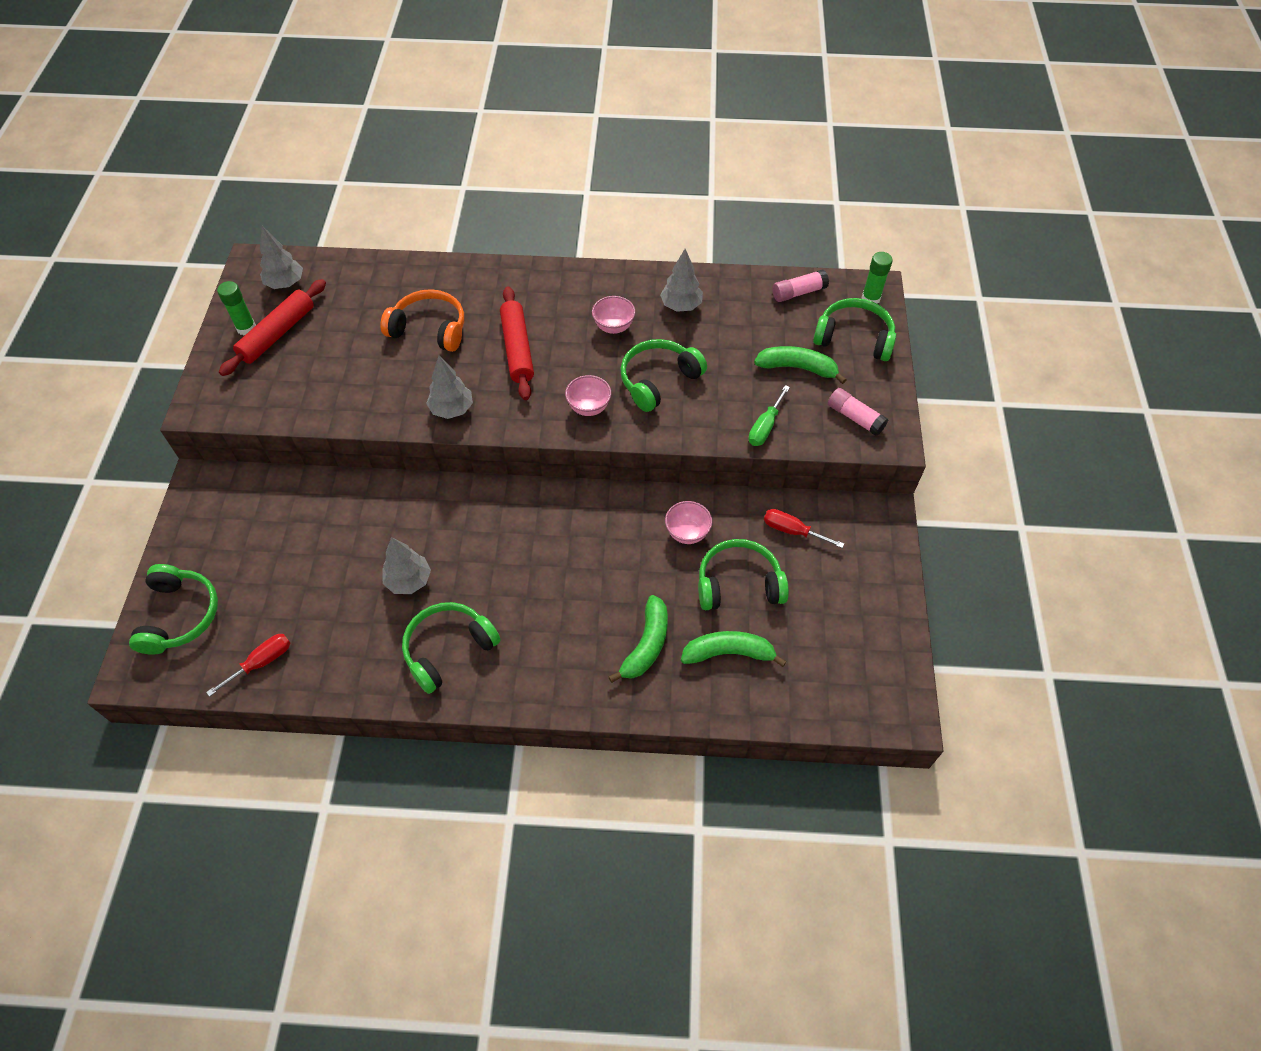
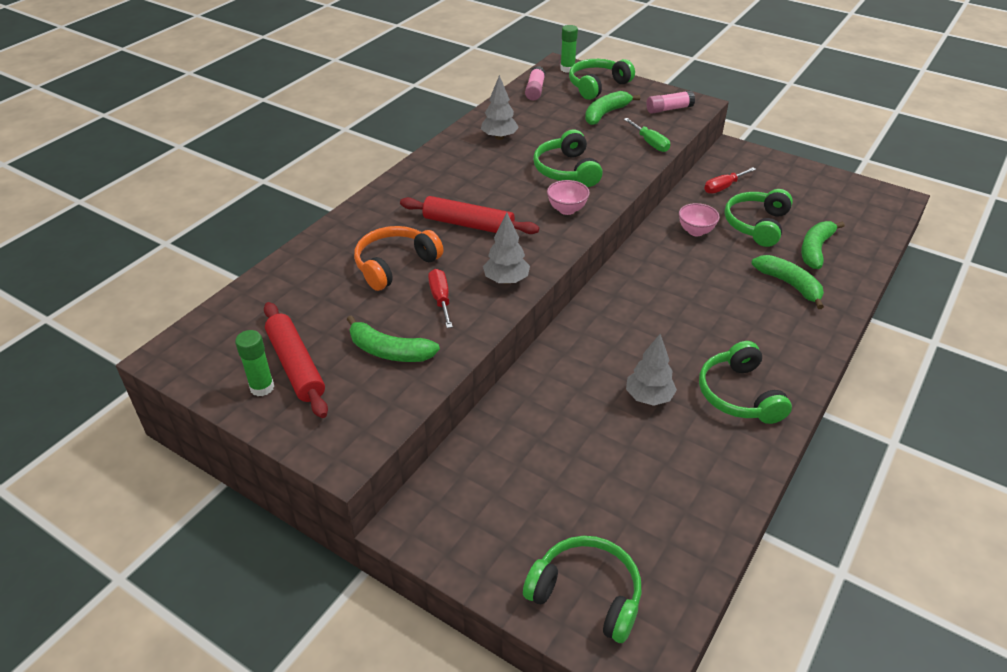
camera: 60 degrees left, 15 degrees down
(262, 662) = (687, 536): red screwdriver -> red screwdriver (440, 299)
(285, 283) = (228, 340): grey tree -> none
(321, 378) = (389, 351): none -> green banana
(613, 327) = (491, 172): pink bowl -> none

